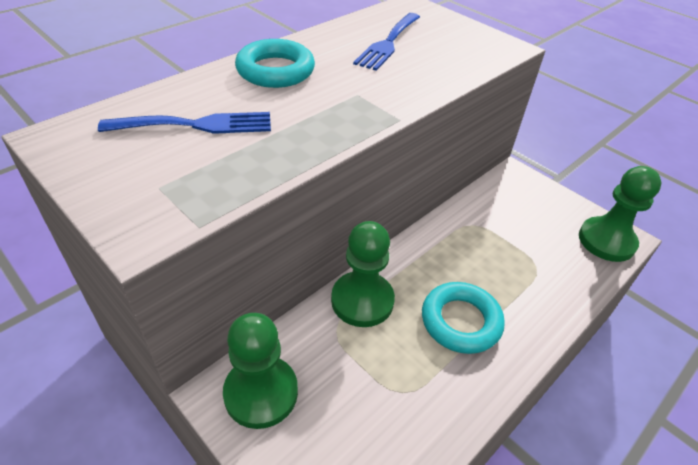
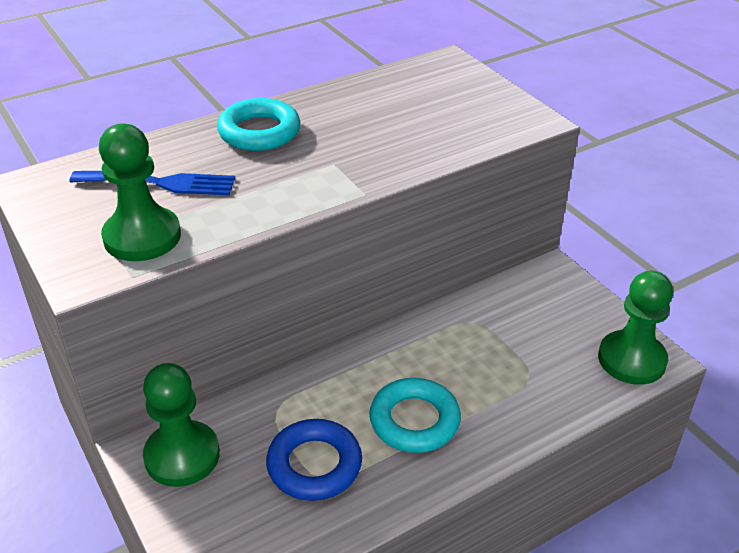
camera: 15 degrees right, 5 degrees down
(362, 300) = (315, 385): green pawn -> green pawn (142, 237)
(388, 43) = (395, 108): blue fork -> none
(389, 380) = (314, 465): none -> blue ring

